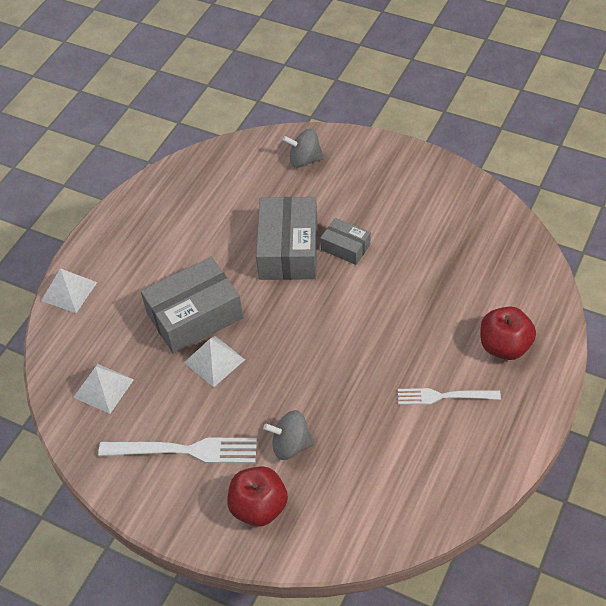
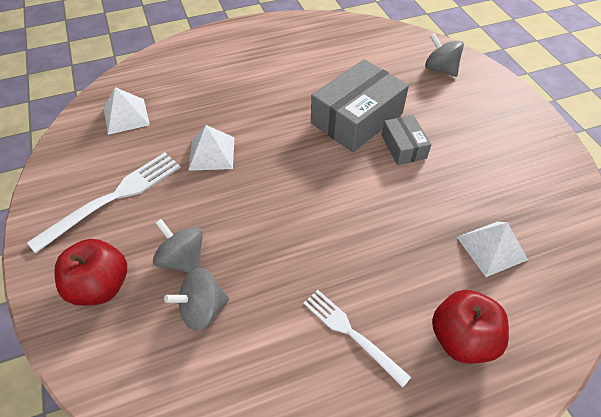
camera: 40 degrees right, 0 degrees up
(69, 291) = (186, 47): white pyramid -> white pyramid (491, 248)
(185, 450) = (114, 197): white fork -> white fork turned 90 degrees counterclockwise
(195, 316) = (238, 114): grey box -> none
(342, 461) = (202, 309): none -> grey spinning top

